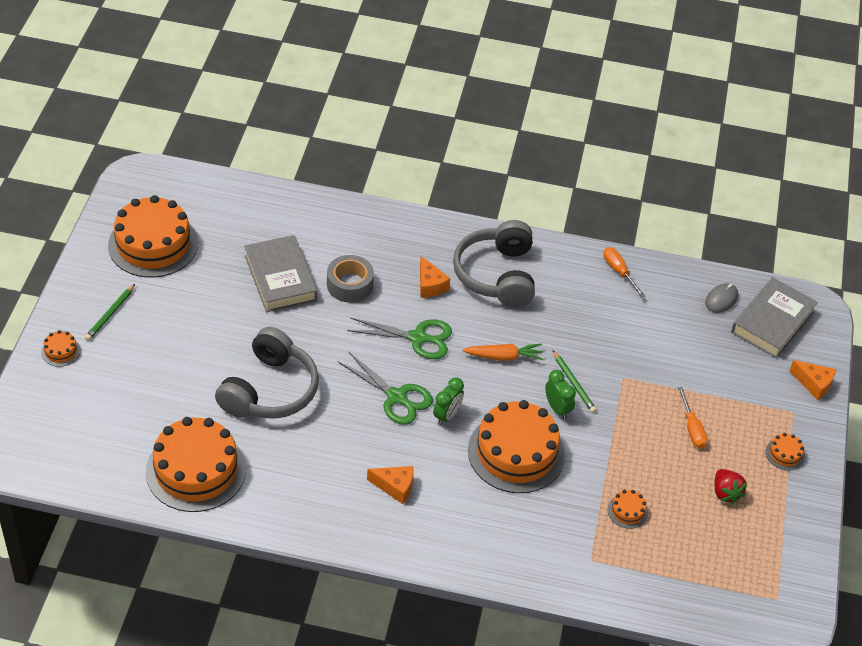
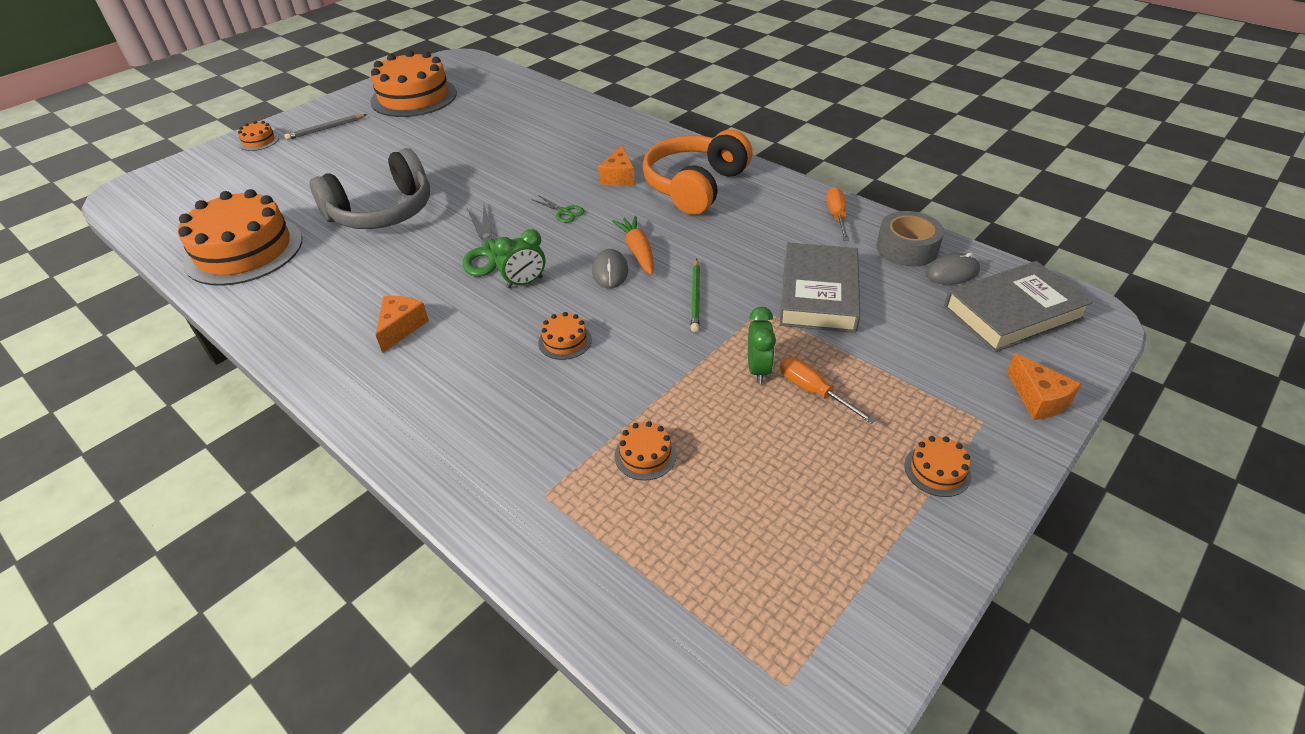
camera: 35 degrees right, 5 degrees down
(110, 314) = (326, 129): green pencil -> grey pencil
(280, 278) = (488, 140): grey book -> grey book (818, 294)
(350, 284) = (543, 158): grey tape -> grey tape (907, 248)
(395, 487) = (401, 328): orange cheese -> orange cheese turned 120 degrees counterclockwise
(417, 338) = (564, 212): green scissors -> green scissors, size x0.51
(497, 275) = (695, 186): grey headphones -> orange headphones
(499, 383) = (610, 271): none -> grey mouse
(504, 357) = (638, 251): orange carrot -> orange carrot turned 135 degrees counterclockwise
(516, 452) = (565, 341): orange cake -> orange cake, size x0.41
(557, 408) = (654, 314): green clock -> green clock (758, 369)
(692, 428) = (813, 391): orange screwdriver -> orange screwdriver turned 120 degrees clockwise
(725, 493) = (807, 487): red strawberry -> none

